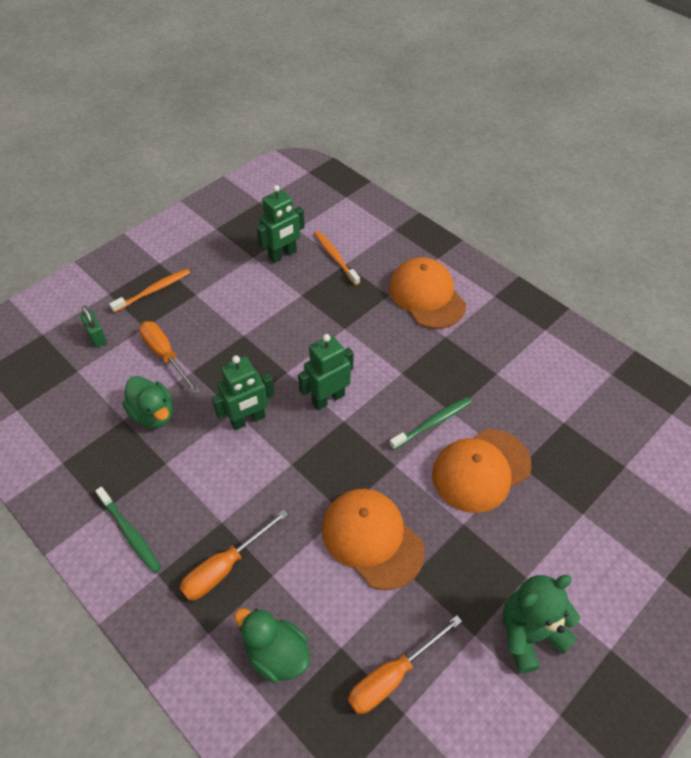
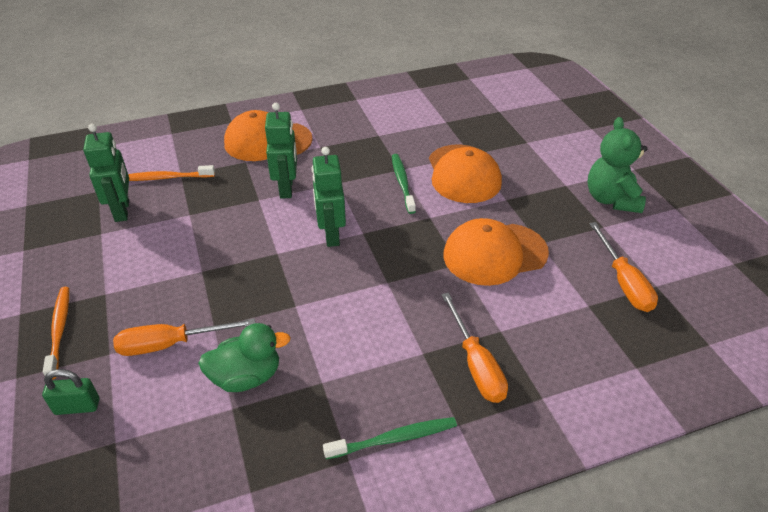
camera: 65 degrees left, 10 degrees down
(248, 420) = (314, 298): green robot -> green robot (287, 188)
(276, 654) = (581, 351): green duck -> none

